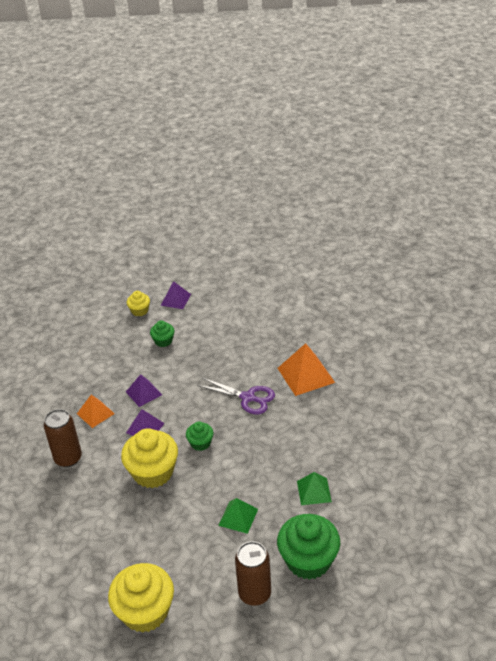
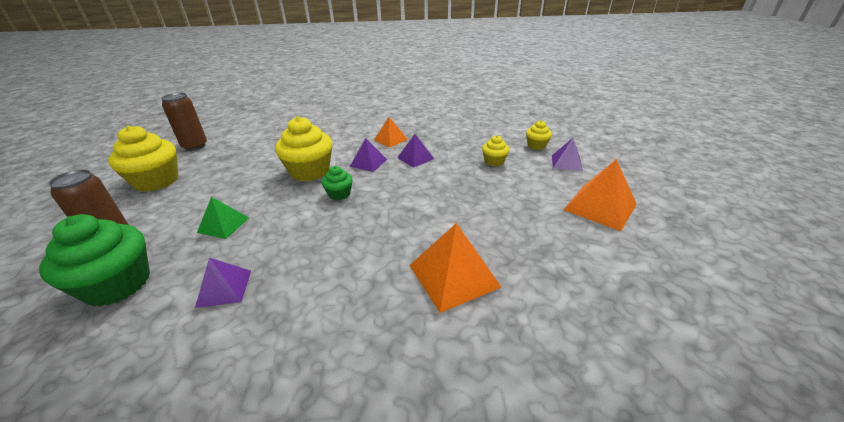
camera: 85 degrees right, 5 degrees down
(68, 458) = (341, 135): brown can -> brown can (195, 146)
(163, 341) = (494, 161): green cupcake -> yellow cupcake
(241, 297) = (600, 207): none -> orange pyramid
(248, 398) = (406, 222): purple scissors -> none
(314, 491) = (224, 288): green pyramid -> purple pyramid

